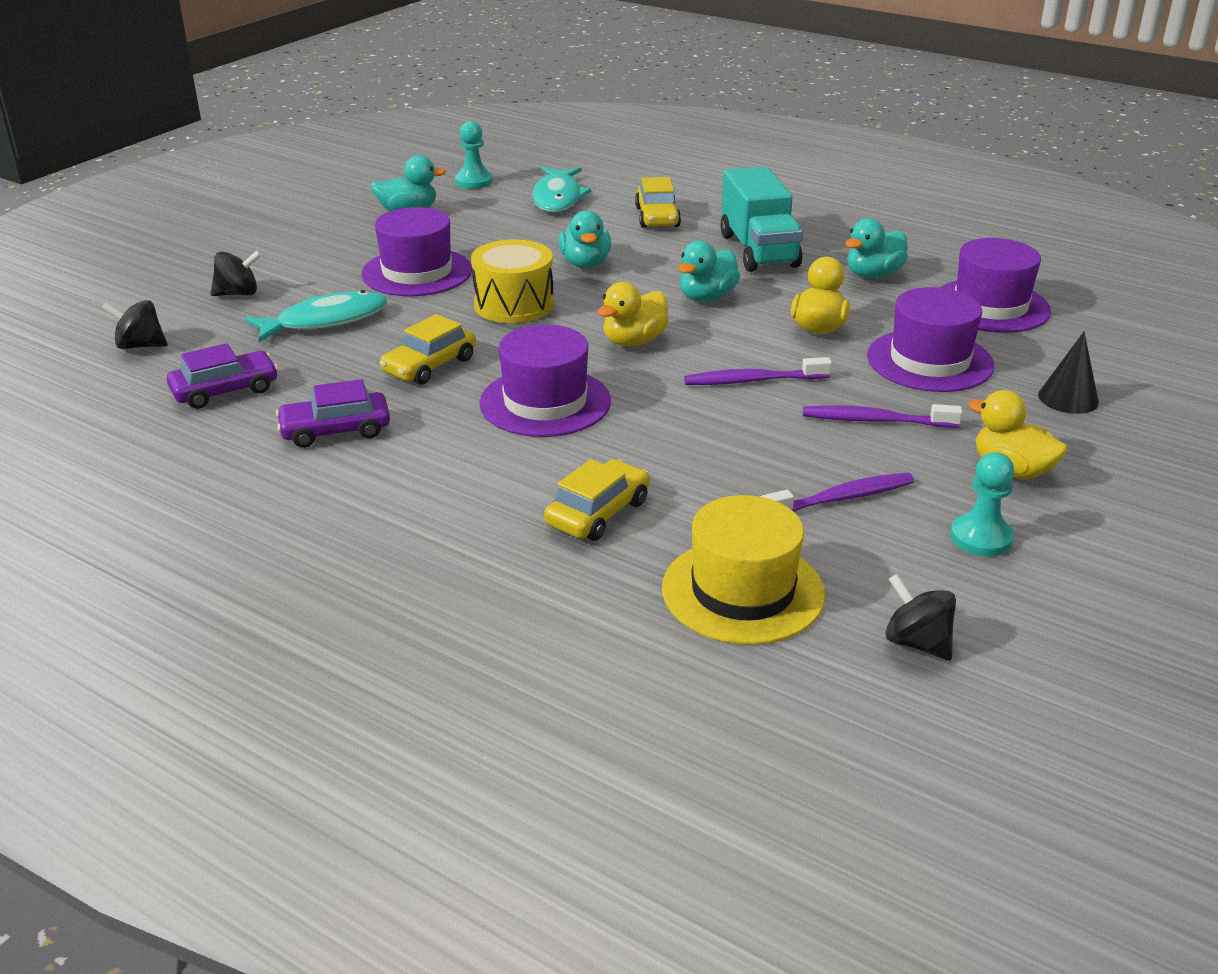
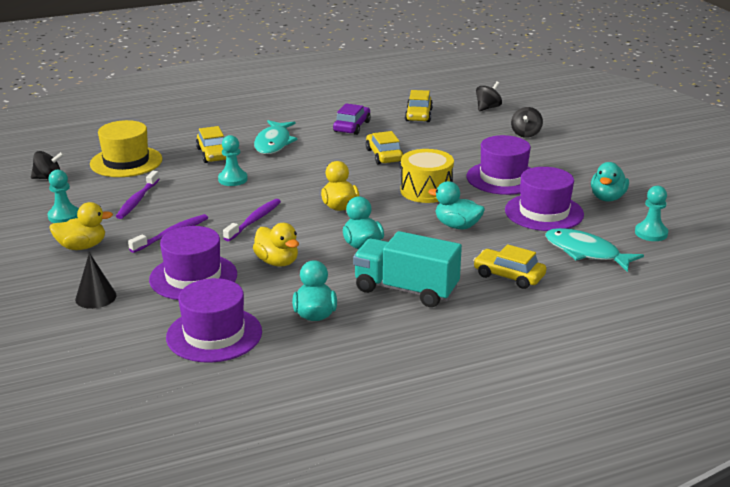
camera: 125 degrees right, 5 degrees down
(225, 390) = (418, 115): purple car -> yellow car
(325, 321) = (466, 145): turquoise fish -> turquoise fish (273, 143)
(545, 402) = (311, 169): purple hat -> purple hat (544, 212)
(663, 450) = (233, 179): none -> turquoise pawn

